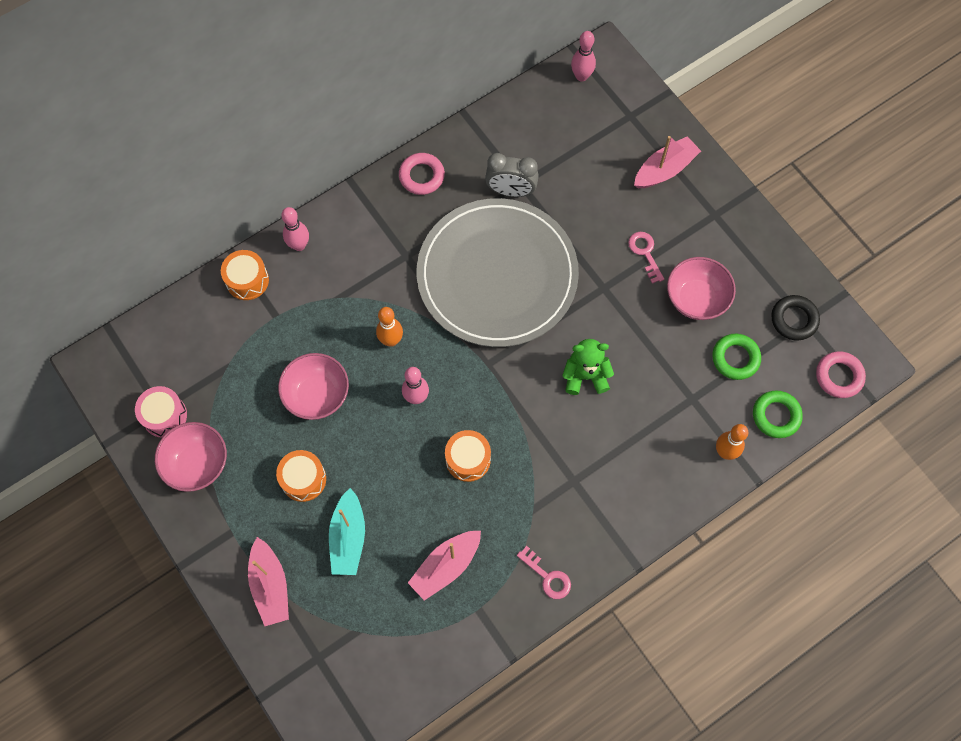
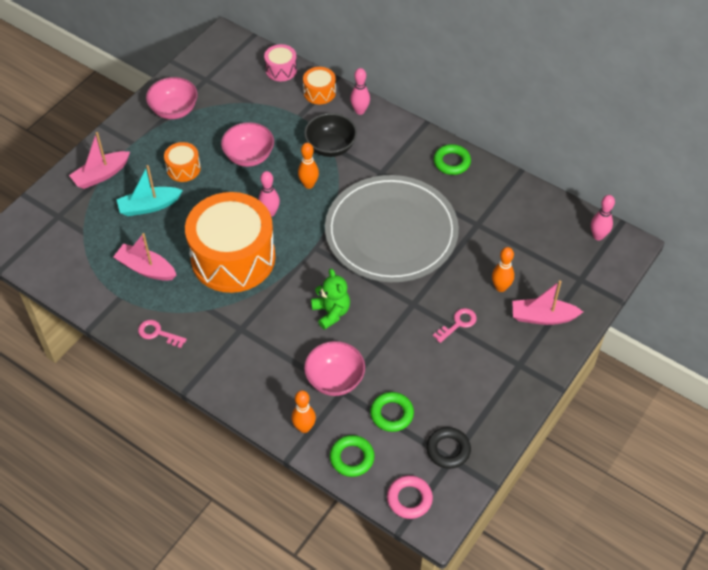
camera: 70 degrees right, 15 degrees down
(164, 416) = (202, 83): pink drum -> pink drum (281, 70)
(342, 297) = (331, 147): none -> black bowl
(421, 176) = (452, 162): pink ring -> green ring
(468, 459) = (233, 257): orange drum -> orange drum, size x2.35
(511, 191) = (468, 220): grey clock -> none
(547, 576) = (158, 333): pink key -> pink key turned 90 degrees clockwise
(613, 194) = (500, 287): none -> orange bowling pin
(665, 169) = (543, 317): pink boat -> pink boat turned 150 degrees clockwise
(696, 299) = (433, 371): pink bowl -> pink bowl (335, 379)

